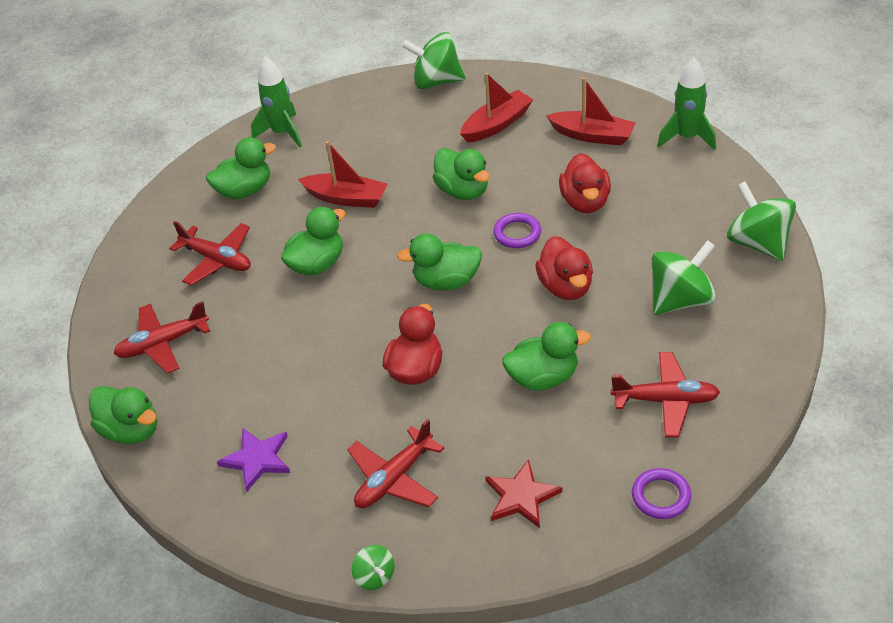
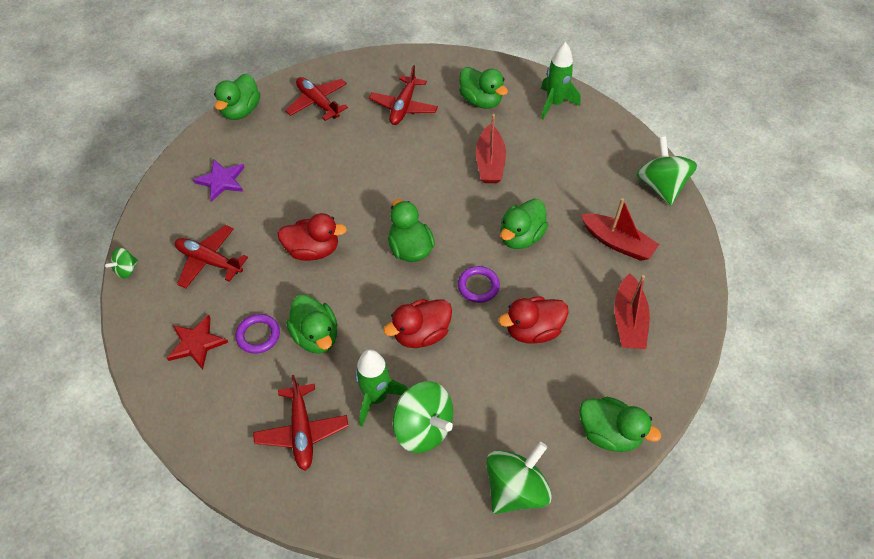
camera: 70 degrees right, 10 degrees up
(317, 264) = (411, 164): green duck -> green duck (609, 433)
(661, 496) = (201, 441): purple ring -> purple ring (258, 335)
(687, 137) = (655, 404): green rocket -> green rocket (376, 397)

